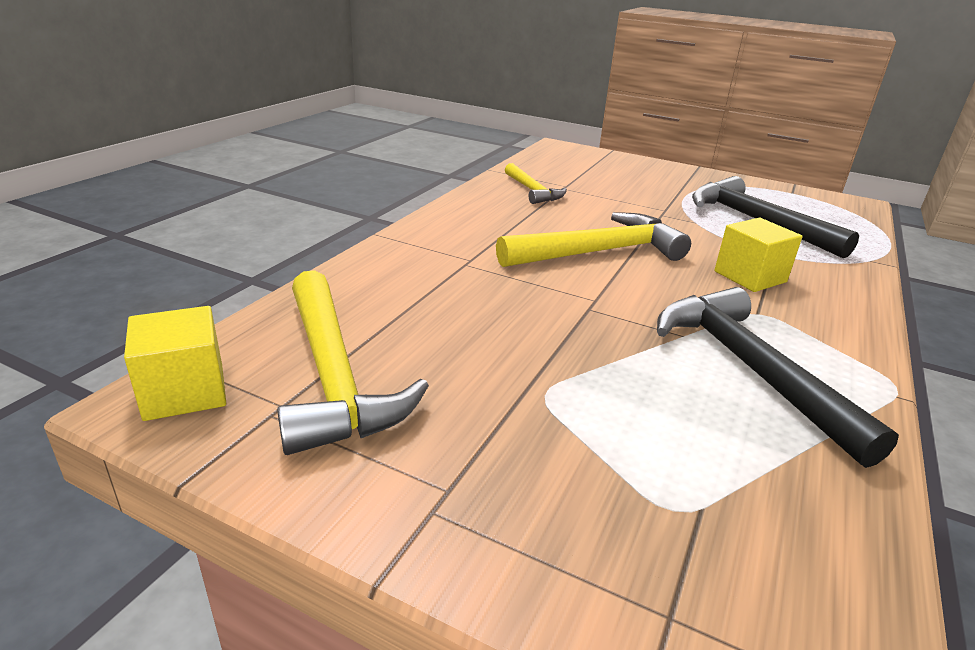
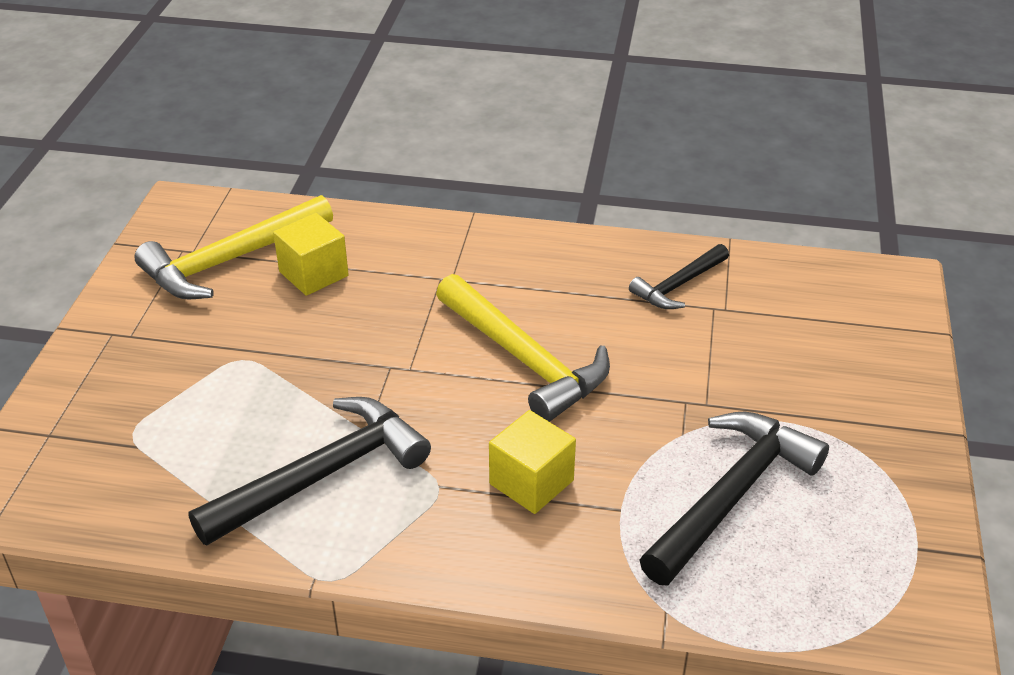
camera: 75 degrees right, 10 degrees up
(184, 392) = (194, 212): yellow cube -> yellow cube (313, 274)
(533, 191) = (678, 285): yellow hammer -> black hammer

